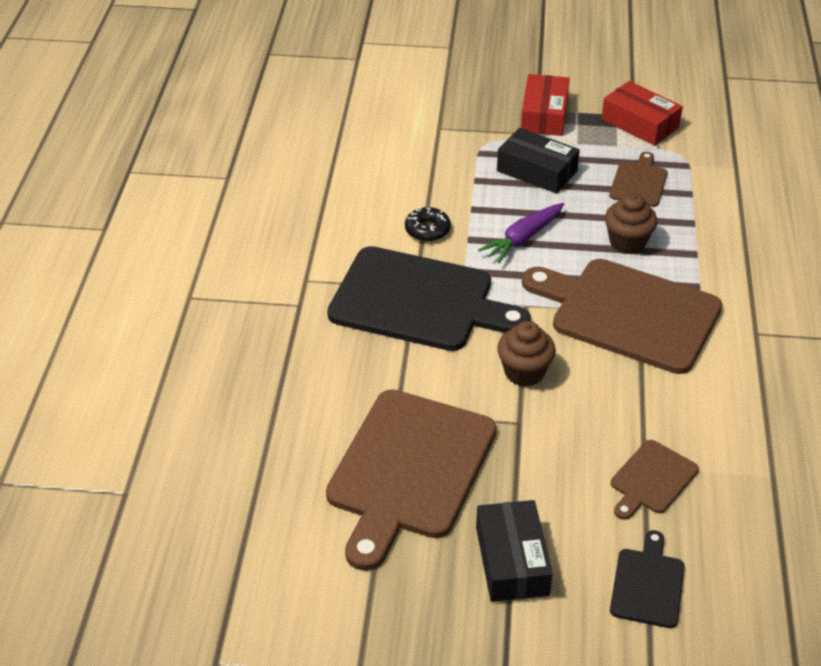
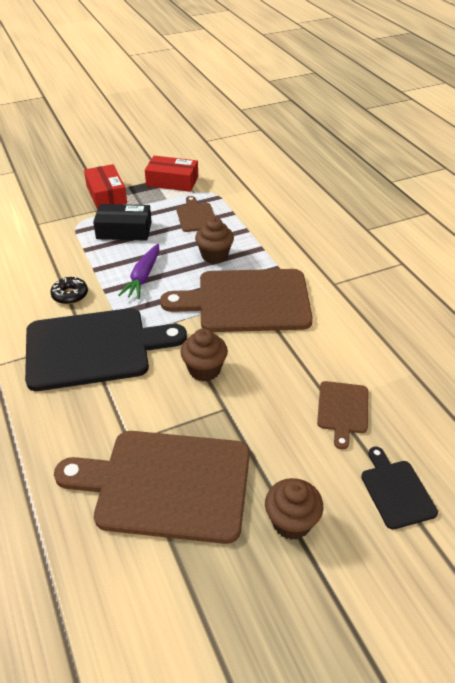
camera: 30 degrees left, 0 degrees up
(409, 470) = (166, 484): brown cutting board -> brown cutting board turned 105 degrees clockwise
(511, 561) = (291, 522): black box -> brown cupcake

